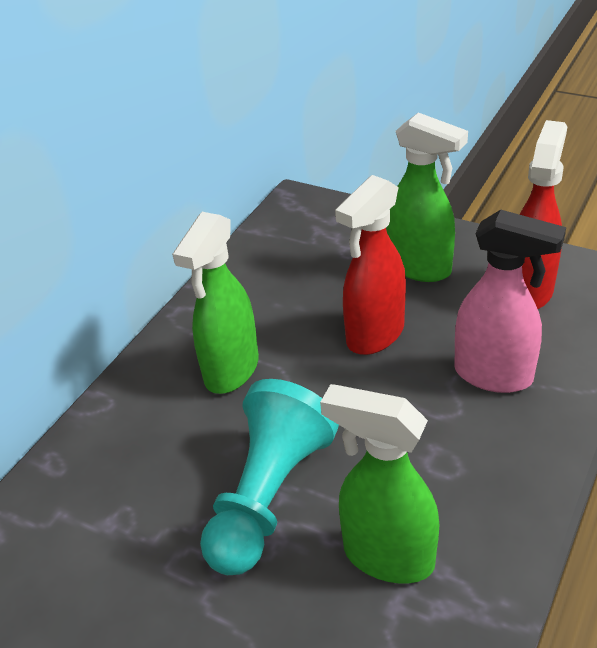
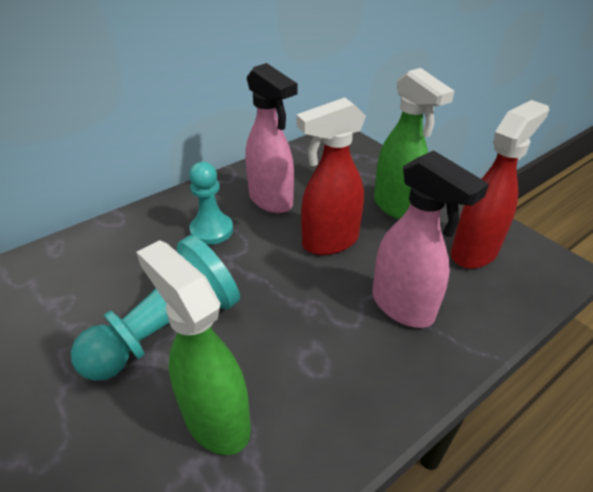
camera: 20 degrees right, 0 degrees up
(231, 371) = (211, 230): green spray bottle -> turquoise pawn
(275, 310) = (271, 201): none -> pink spray bottle

